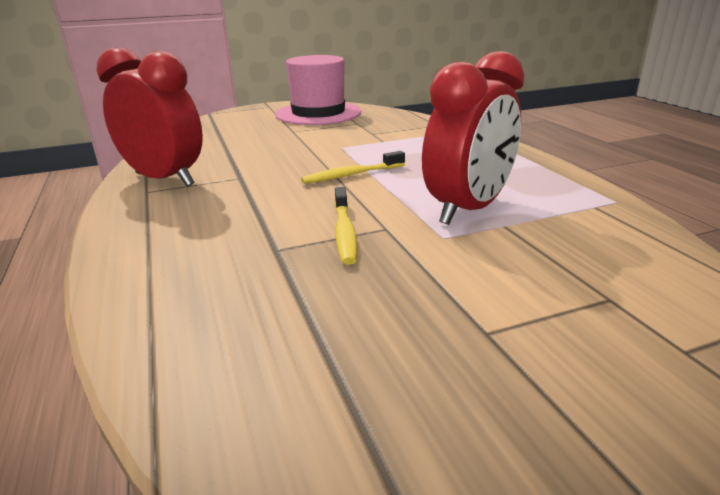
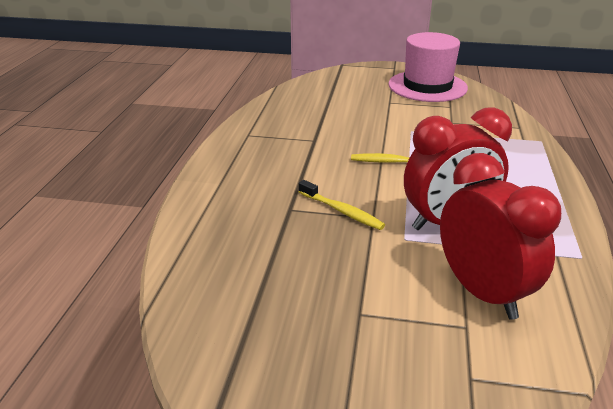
camera: 30 degrees right, 5 degrees up
(164, 179) = (265, 127): red clock -> red clock (482, 292)
(344, 232) = (342, 211): yellow toothbrush -> yellow toothbrush turned 75 degrees counterclockwise

